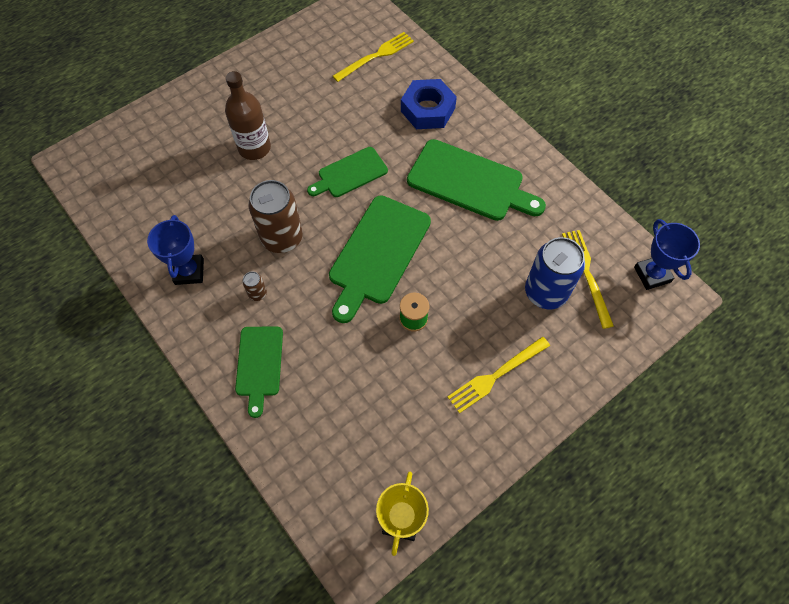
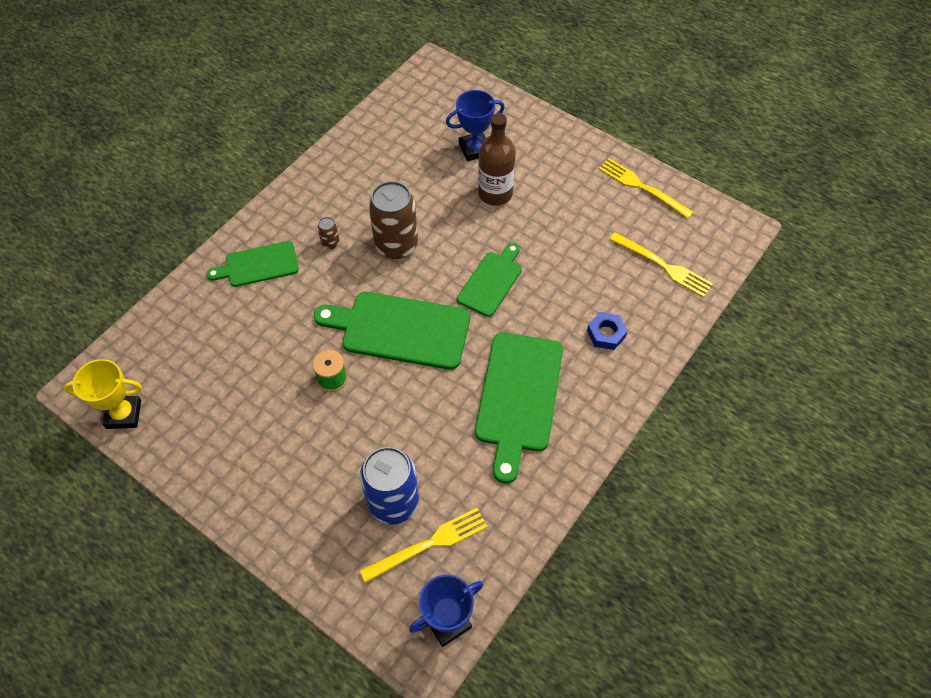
camera: 75 degrees right, 5 degrees down
(189, 271) = (341, 186): blue trophy -> blue trophy (474, 149)
(350, 174) = (491, 281): green cutting board -> green cutting board turned 75 degrees clockwise
(428, 109) = (606, 334): blue nut -> blue nut, size x0.59
(496, 375) = (282, 469): yellow fork -> yellow fork (642, 187)

